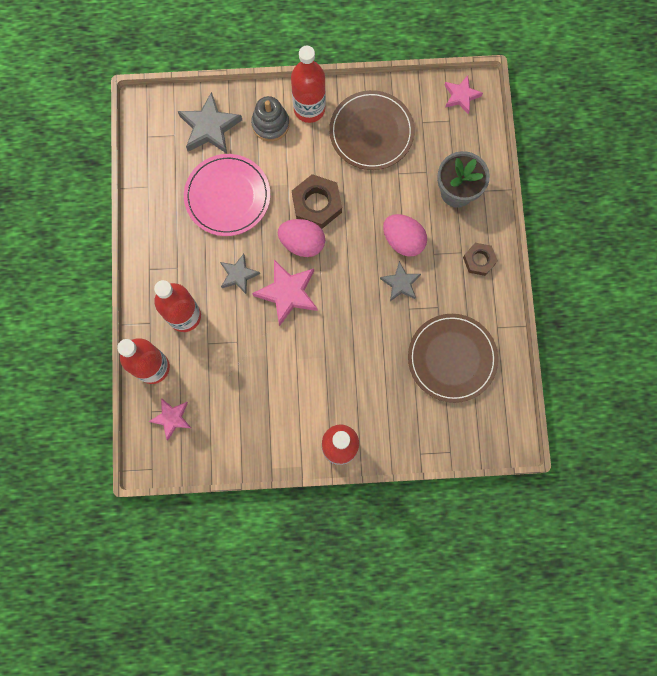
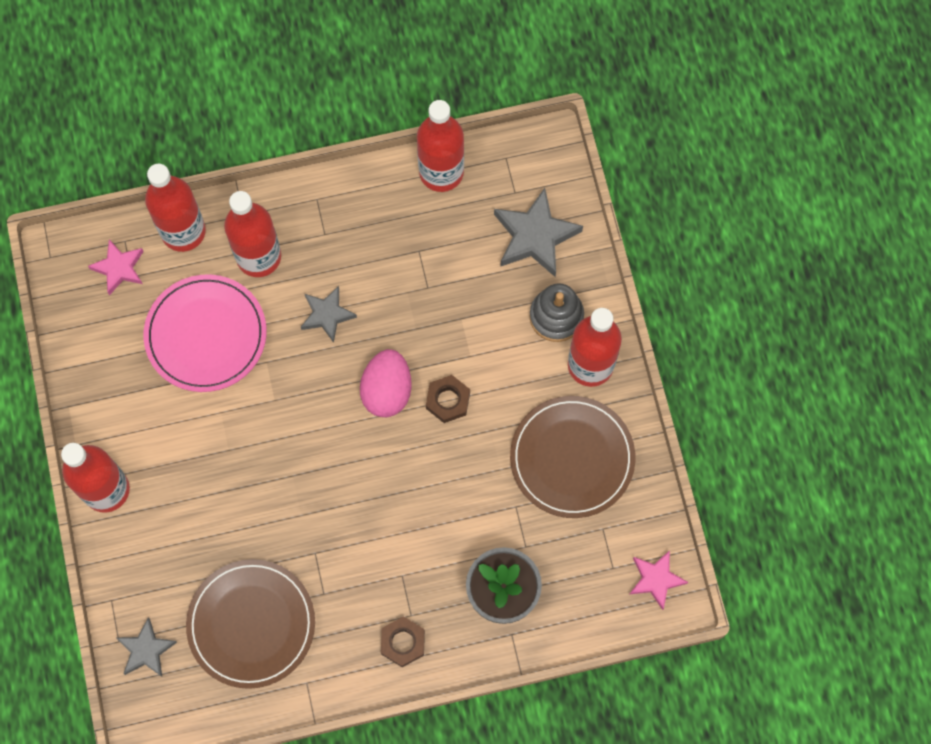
camera: 80 degrees right, 5 degrees down
(148, 181) = (441, 172): none -> red bottle
(227, 196) = (437, 279): pink plate -> pink plate (206, 335)
(287, 293) = (311, 384): pink star -> none
(317, 204) = (448, 400): brown nut -> brown nut, size x0.62
(400, 283) = (350, 535): grey star -> grey star (146, 650)
(403, 240) = (414, 529): pink egg -> none

